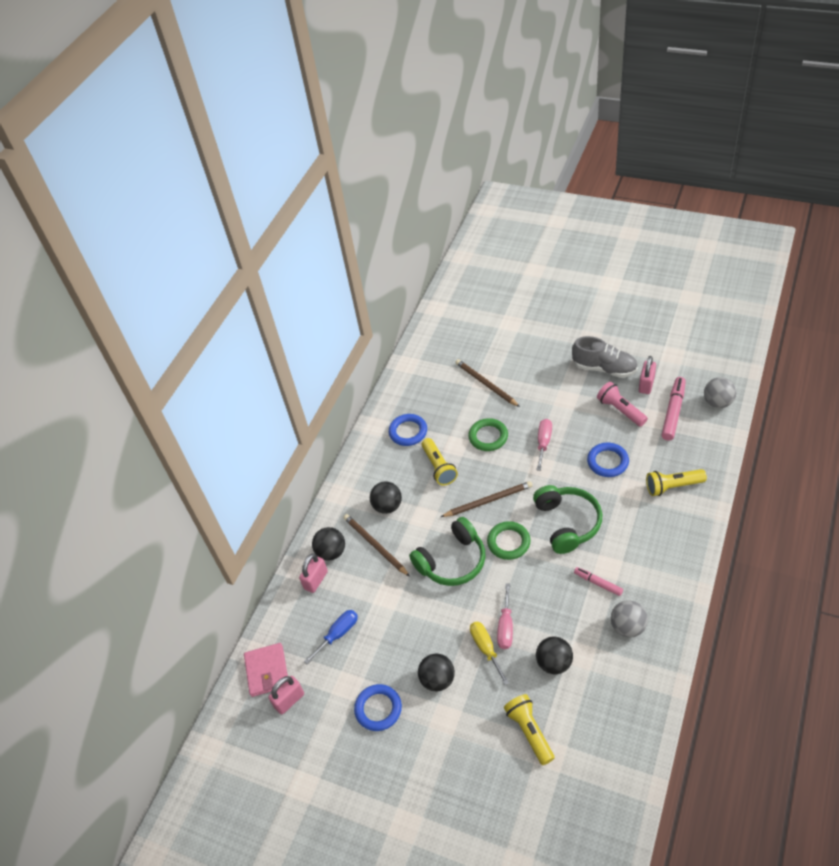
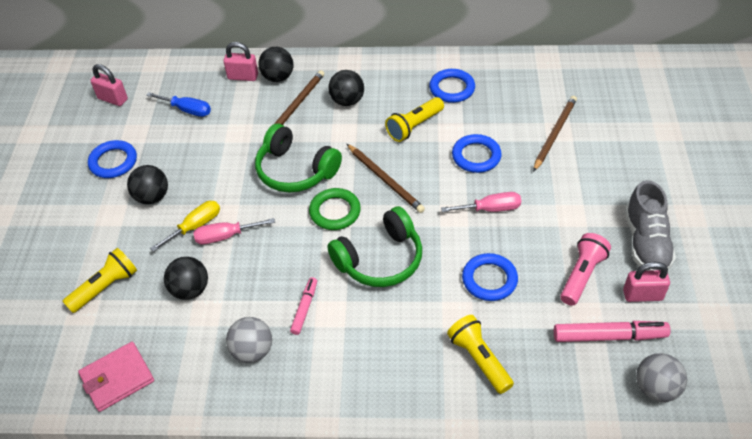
camera: 65 degrees right, 0 degrees up
(267, 671) = (139, 75): pink wallet -> pink wallet (117, 378)
(488, 437) = (476, 156): green ring -> blue ring

